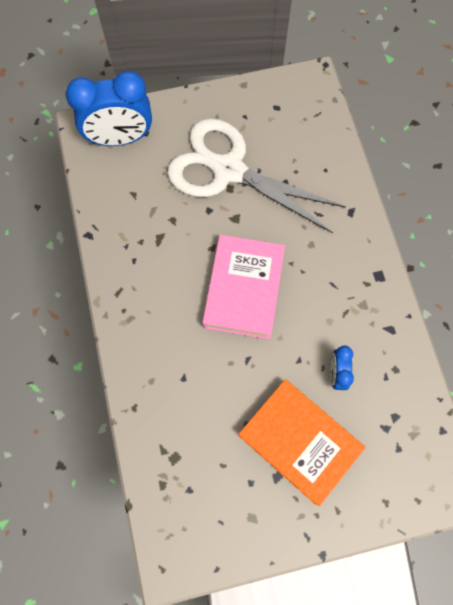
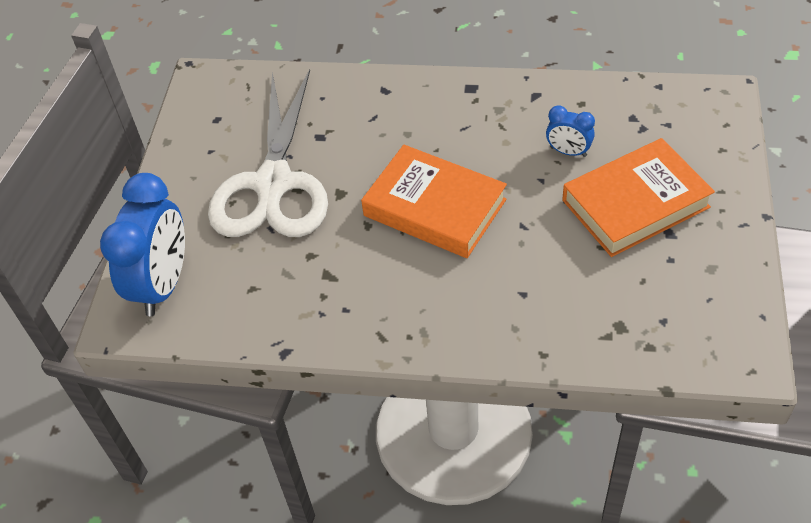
camera: 65 degrees left, 20 degrees down
(229, 170) = (273, 184): white scissors -> white scissors turned 45 degrees counterclockwise
(244, 289) = (434, 208): pink book -> orange book

